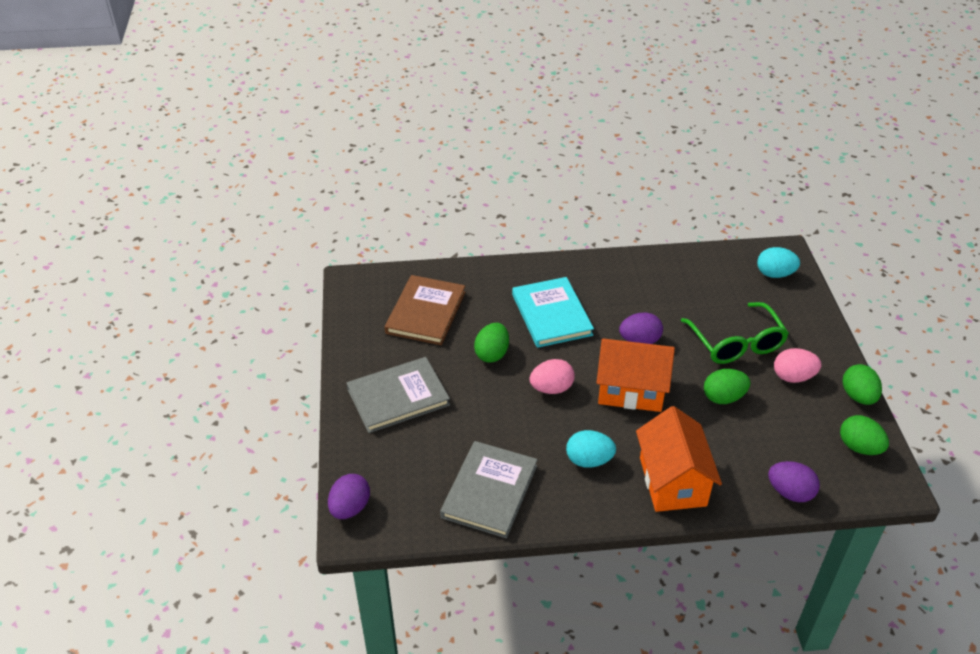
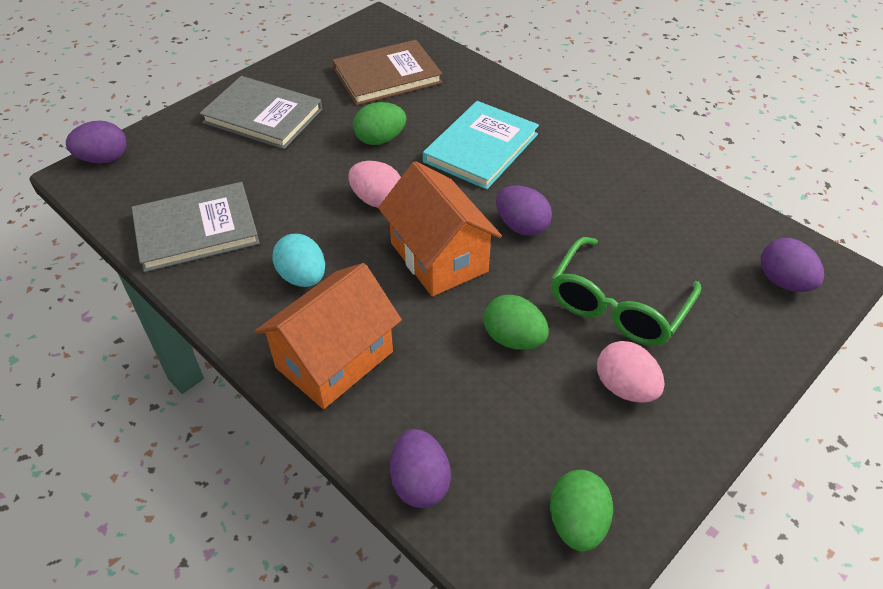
camera: 50 degrees right, 5 degrees up
(774, 274) = (783, 282): turquoise egg -> purple egg
(858, 396) = (671, 475): green egg -> none

